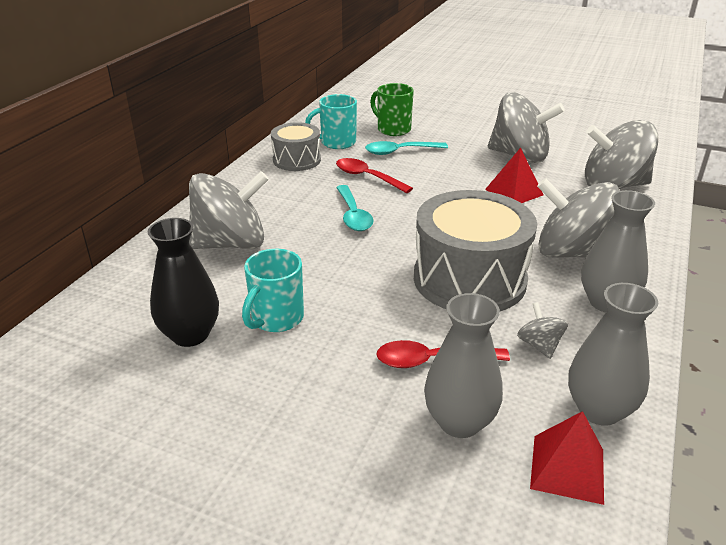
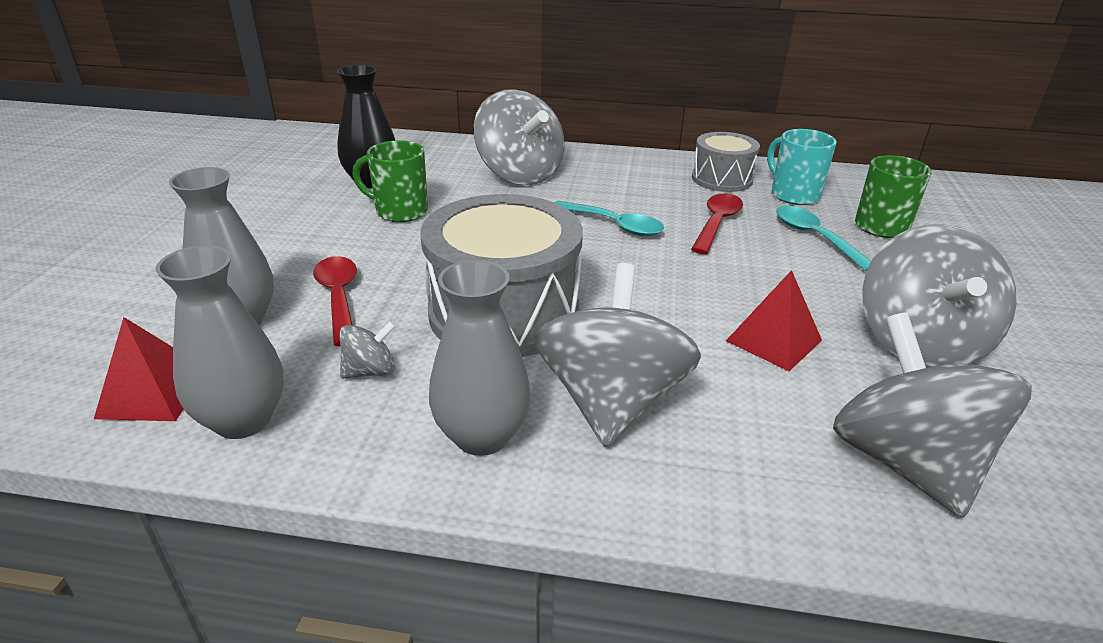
camera: 75 degrees right, 0 degrees up
(276, 319) = (399, 211): turquoise mug -> green mug
(353, 215) = (614, 225): turquoise spoon -> turquoise spoon turned 120 degrees counterclockwise

